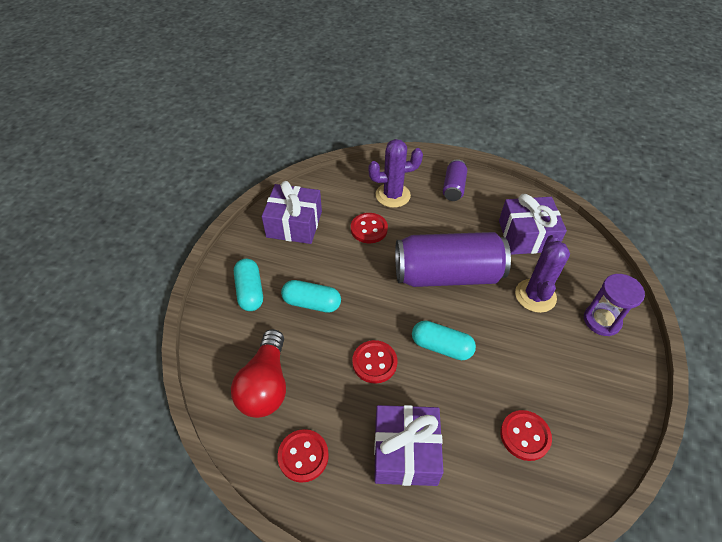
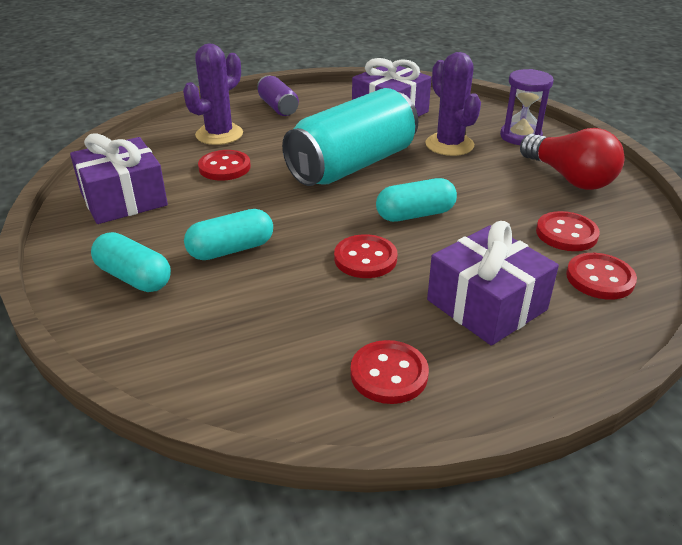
camera: 40 degrees left, 15 degrees down
(265, 385) = (262, 343): red light bulb -> red light bulb (569, 178)
(447, 275) = (353, 165): purple can -> turquoise can
(502, 490) = (600, 278): none -> red button

